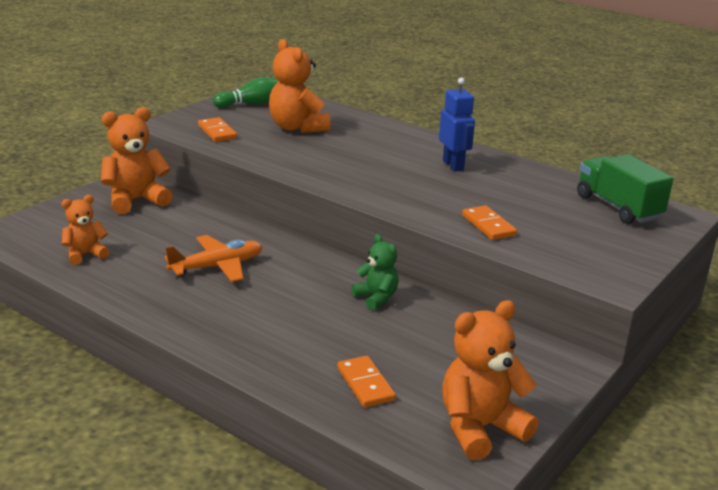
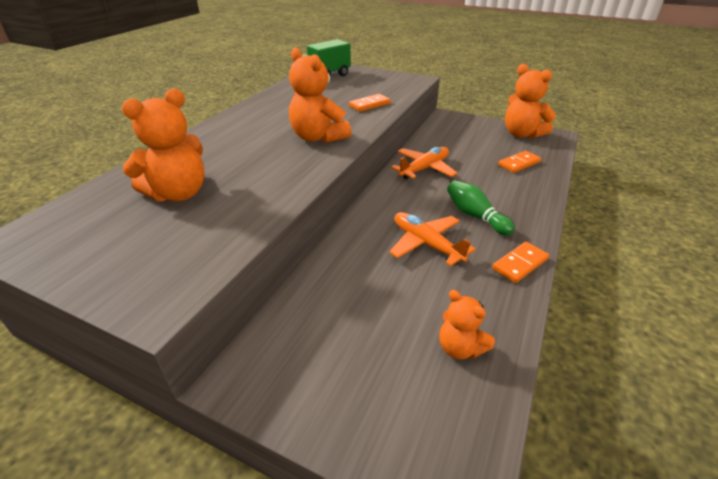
camera: 100 degrees left, 10 degrees up
(136, 200) = (301, 349): orange teddy bear -> orange teddy bear (318, 137)
(217, 132) = (193, 248): orange domino -> orange domino (520, 264)
(251, 104) = (76, 241): green bowling pin -> green bowling pin (475, 216)
(376, 298) = (424, 169): green teddy bear -> orange plane
(453, 165) = (270, 118): blue robot -> none

